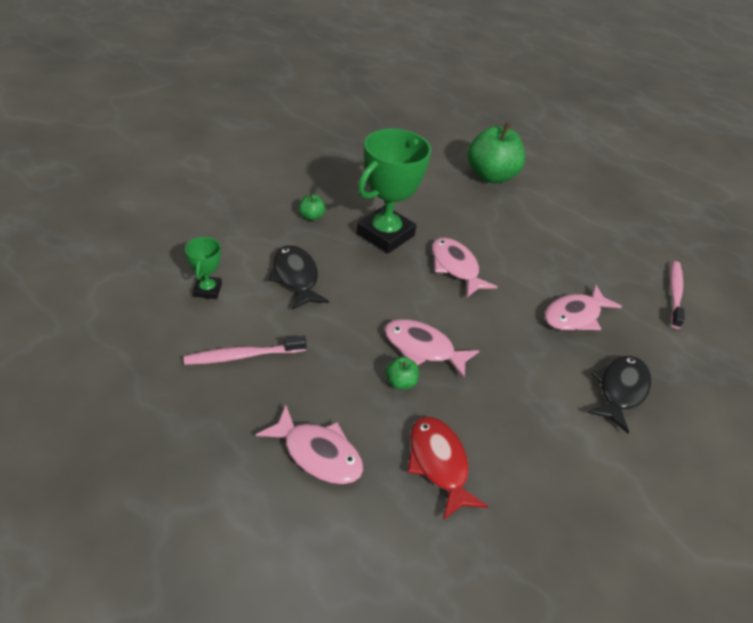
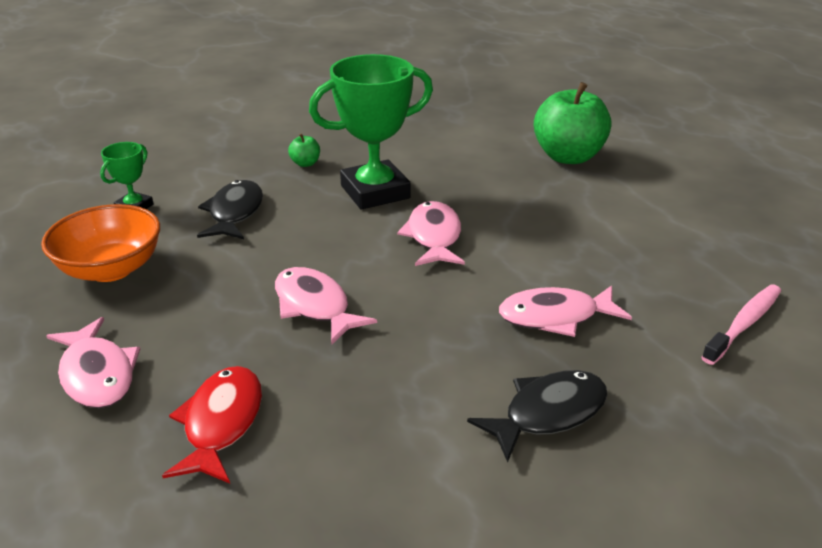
camera: 30 degrees right, 10 degrees down
(243, 356) = (111, 269): pink toothbrush -> orange bowl
(400, 382) = (255, 332): green apple -> none

